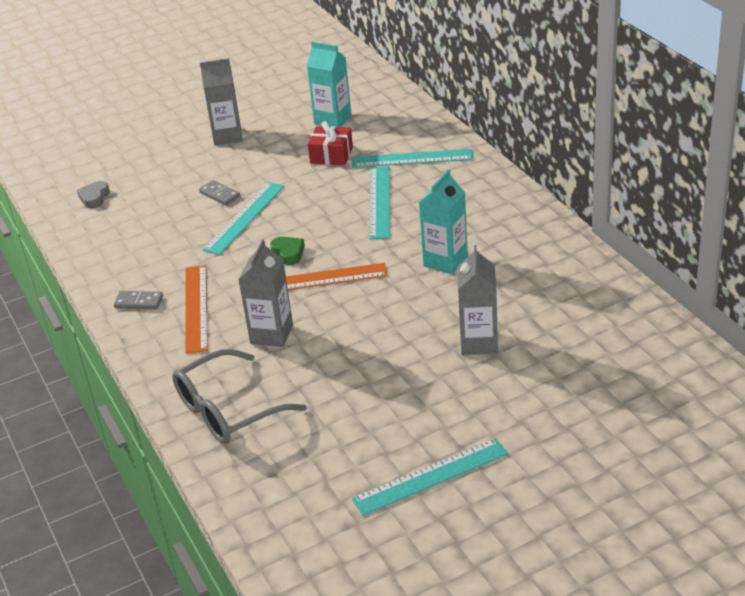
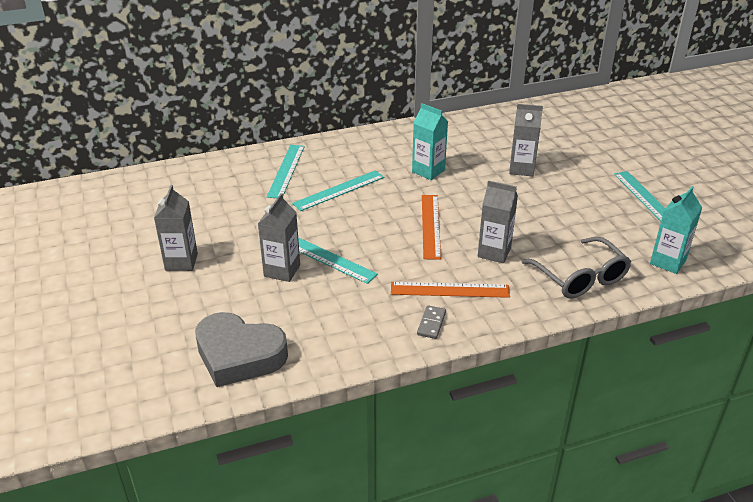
camera: 85 degrees left, 0 degrees up
(94, 197) = (239, 355): grey heart -> grey heart, size x2.48
(219, 194) = (282, 271): grey domino -> grey carton
(288, 253) = (390, 238): green heart -> none
(331, 155) = (255, 207): red gift -> none
(333, 120) = (198, 202): turquoise carton -> turquoise carton (668, 262)
(379, 202) = (339, 190): turquoise ruler -> turquoise ruler turned 45 degrees counterclockwise

